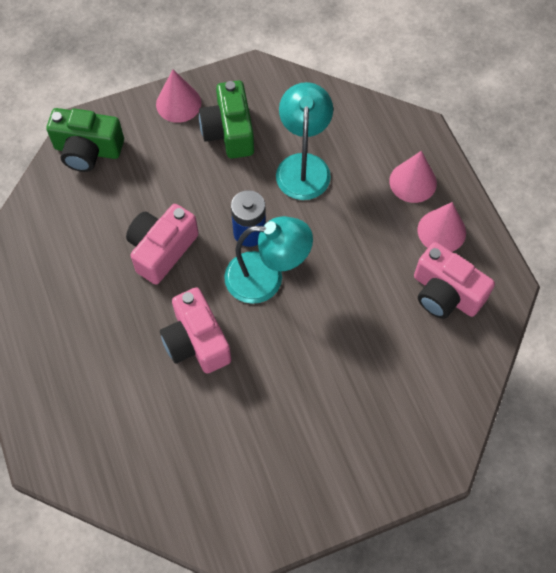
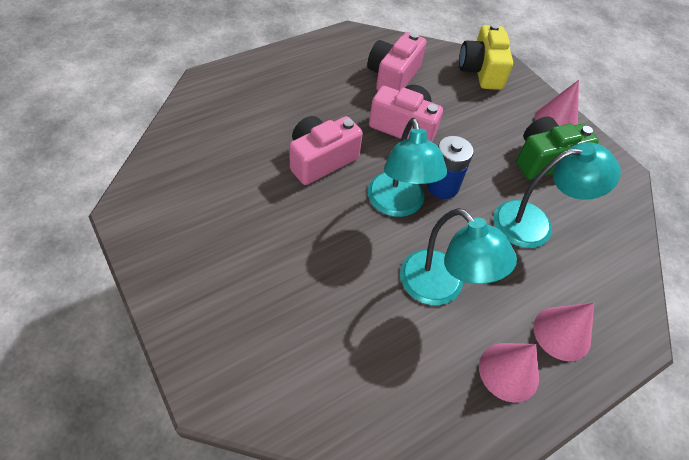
camera: 75 degrees right, 10 degrees down
(88, 150) = (481, 71): green camera -> yellow camera
(362, 261) = (441, 288): none -> turquoise lamp
(445, 293) = (426, 382): pink camera -> pink camera (393, 77)

